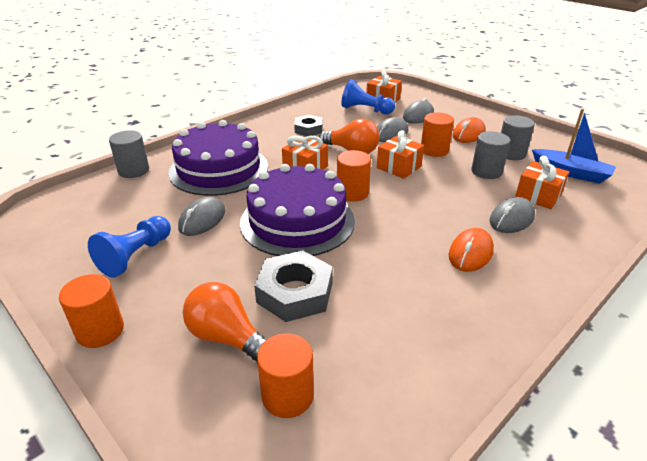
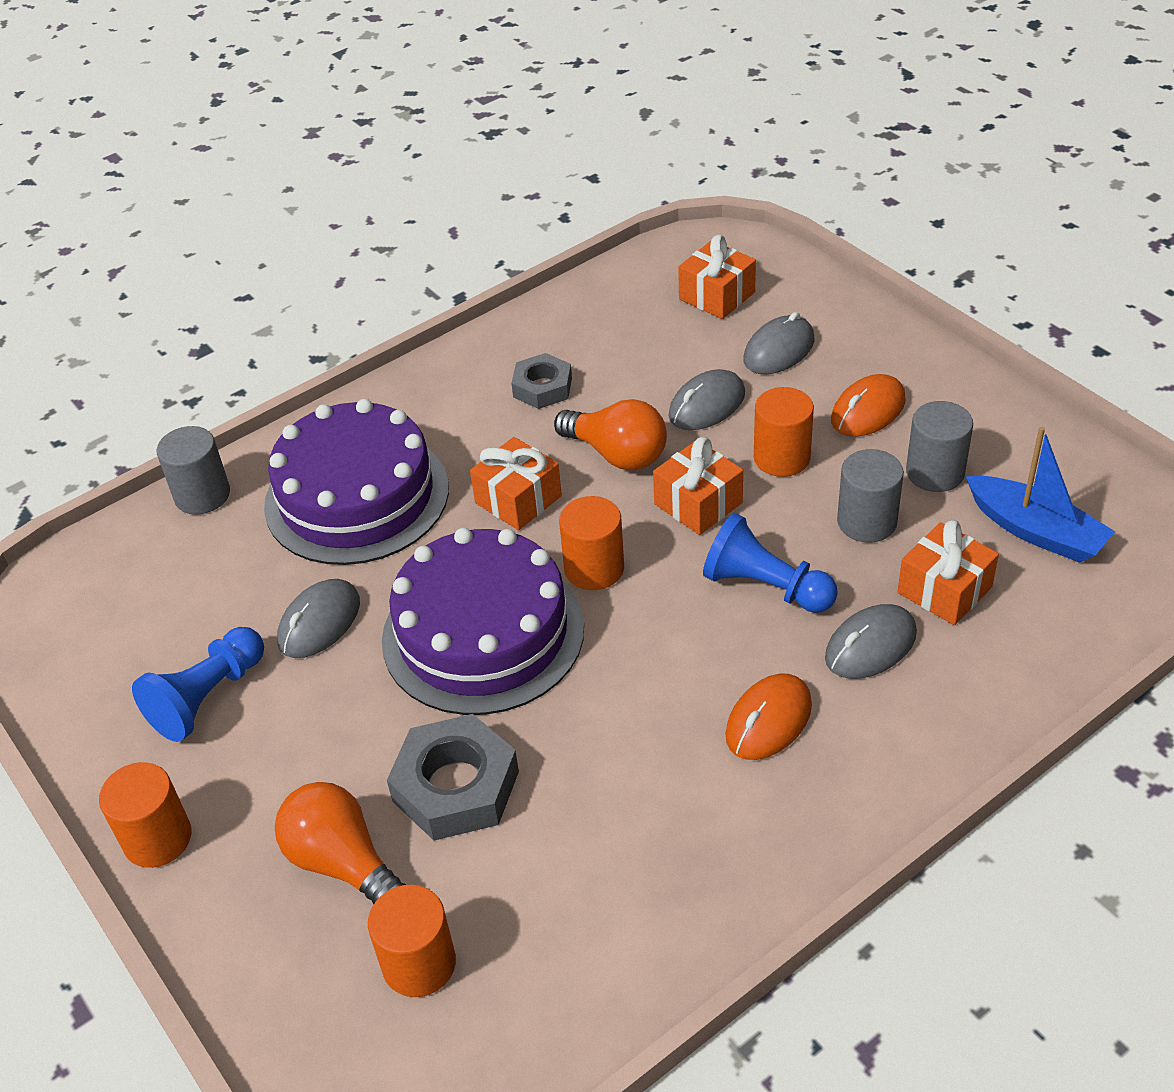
camera: 10 degrees right, 10 degrees up
(365, 110) = (671, 329): blue pawn -> blue pawn (765, 586)

